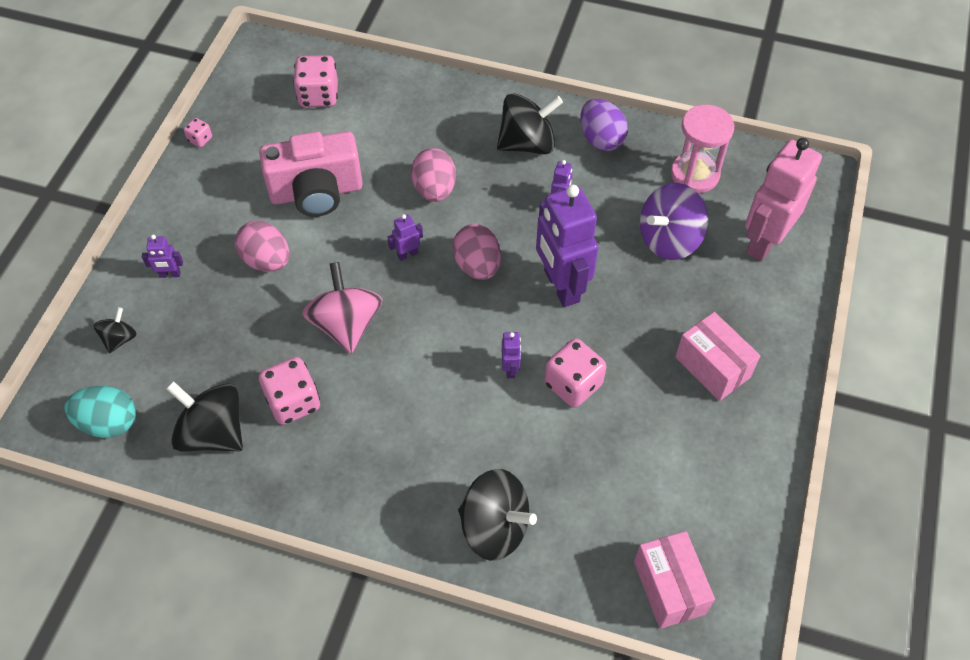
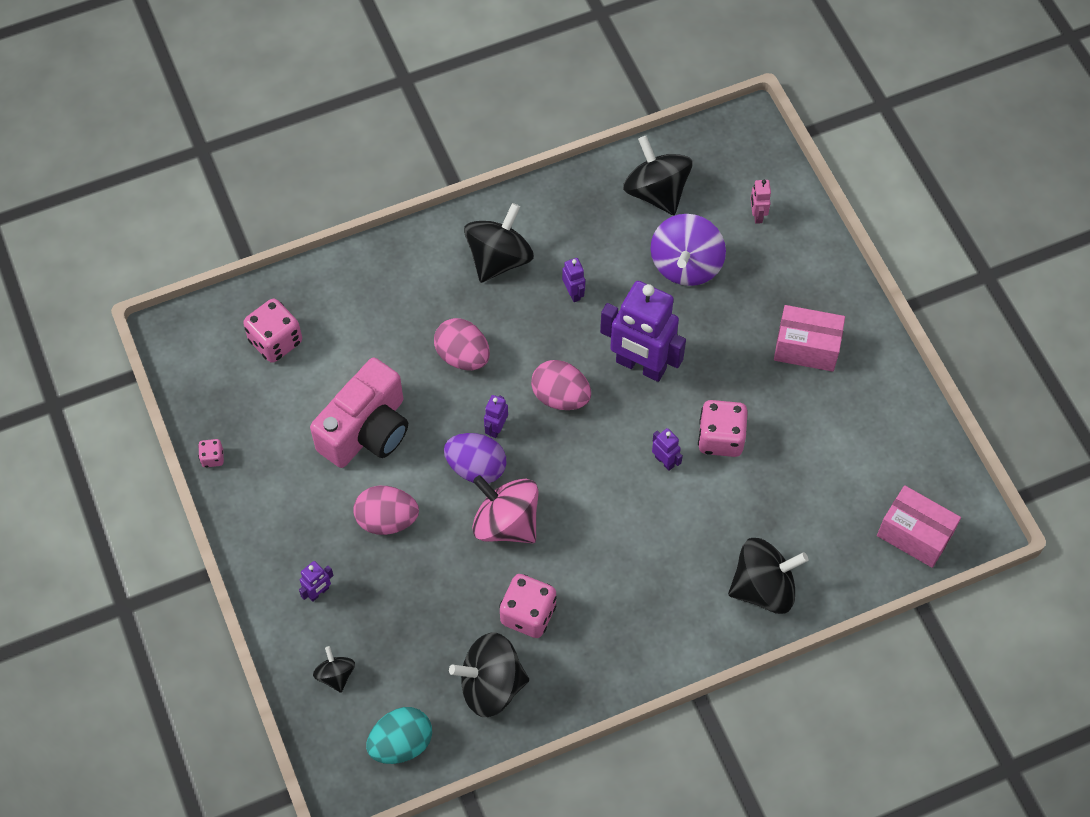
camera: 40 degrees left, 5 degrees up
(601, 139) = (555, 212): purple egg -> purple egg (476, 467)
(695, 174) = (656, 192): pink hourglass -> black spinning top
(764, 242) = (757, 215): pink robot -> pink robot, size x0.42

